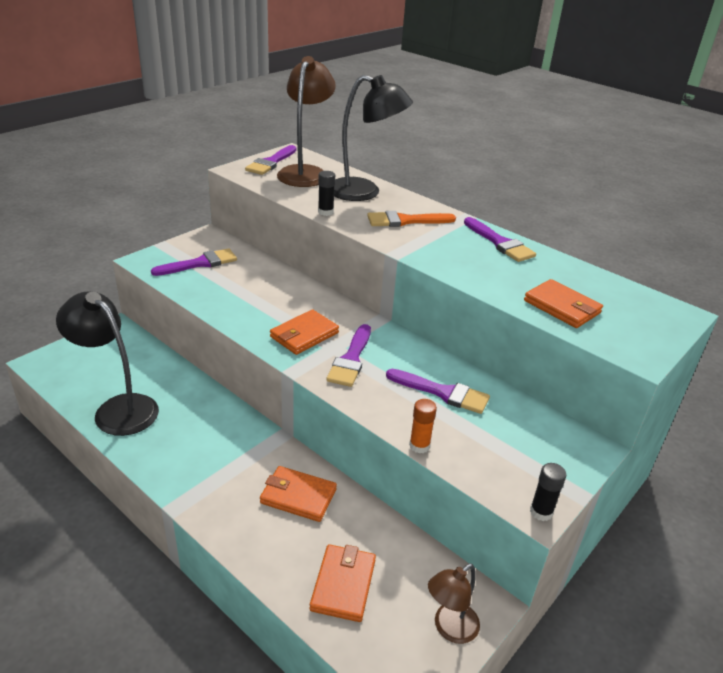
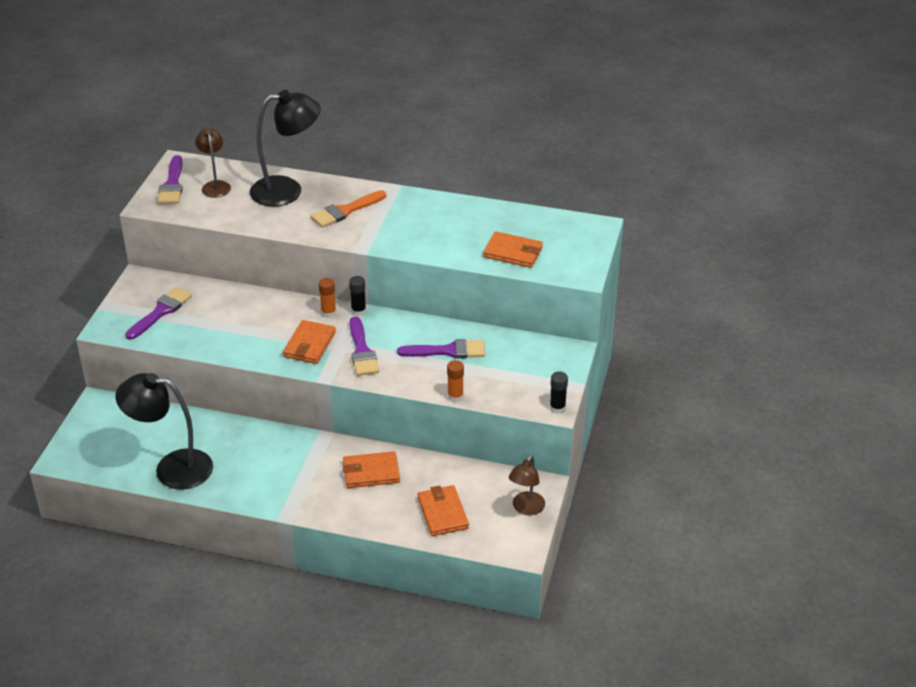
camera: 25 degrees left, 5 degrees up
(305, 172) = (215, 185): brown lamp -> brown lamp, size x0.56
(325, 212) = (271, 226): black glue stick -> black glue stick (358, 311)
(346, 314) = (328, 313): none -> orange glue stick
(500, 243) = (435, 206): purple brush -> none

